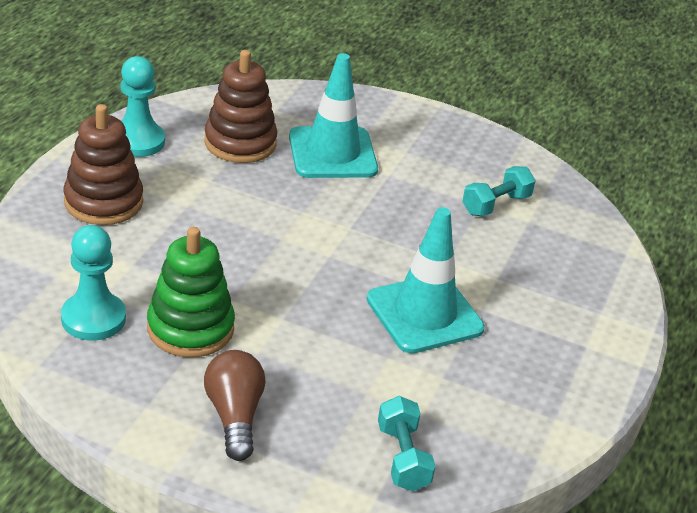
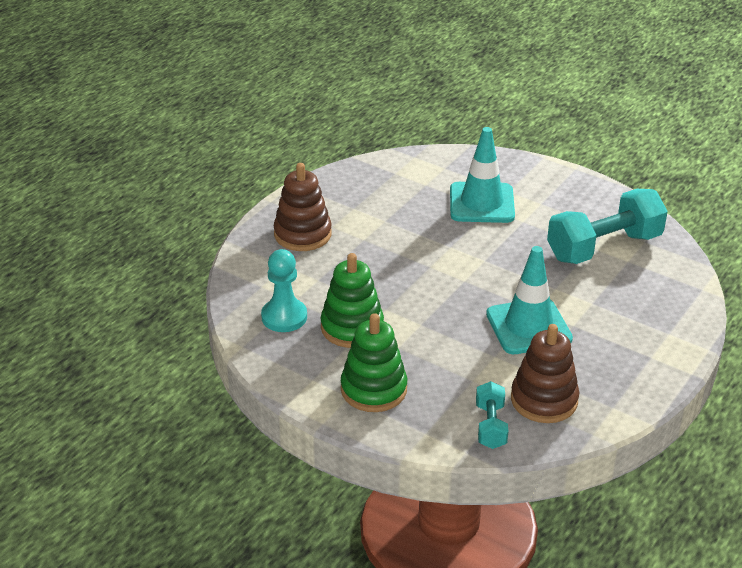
camera: 15 degrees right, 0 degrees up
(138, 141) = (334, 190): turquoise pawn -> none
(234, 416) = (373, 389): brown light bulb -> green stacking toy
(240, 143) = (411, 193): brown stacking toy -> brown stacking toy (544, 400)
(496, 205) = (604, 247): turquoise dumbbell -> turquoise dumbbell, size x1.97

